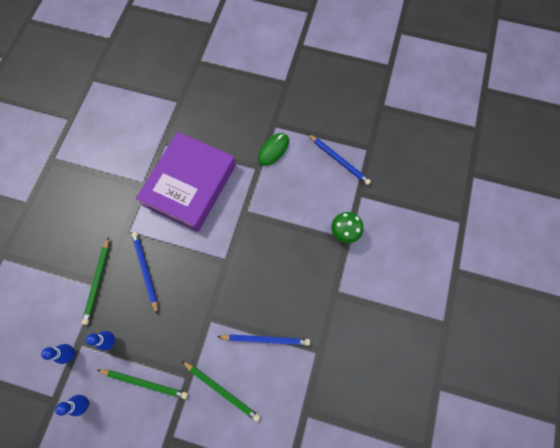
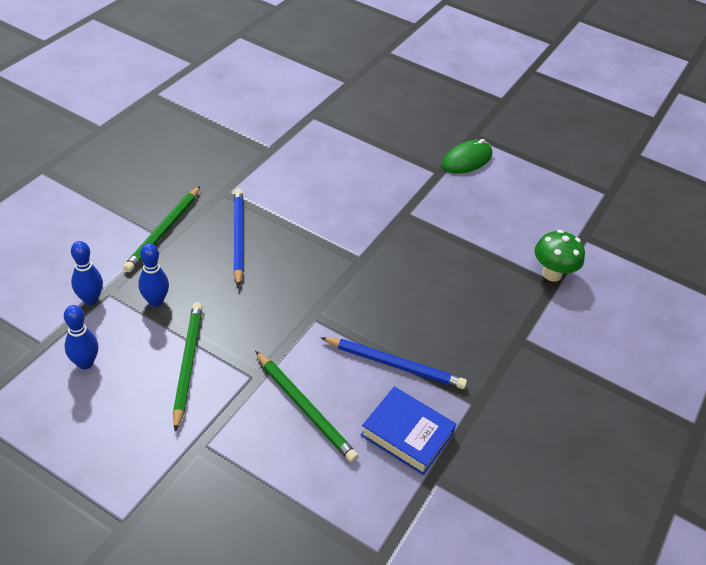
camera: 10 degrees right, 25 degrees down
(144, 383) = (187, 364): green pencil -> green pencil turned 120 degrees counterclockwise
(189, 185) = (334, 165): purple book -> none
(284, 388) = (407, 434): none -> blue book
(339, 160) = (561, 194): blue pencil -> none

